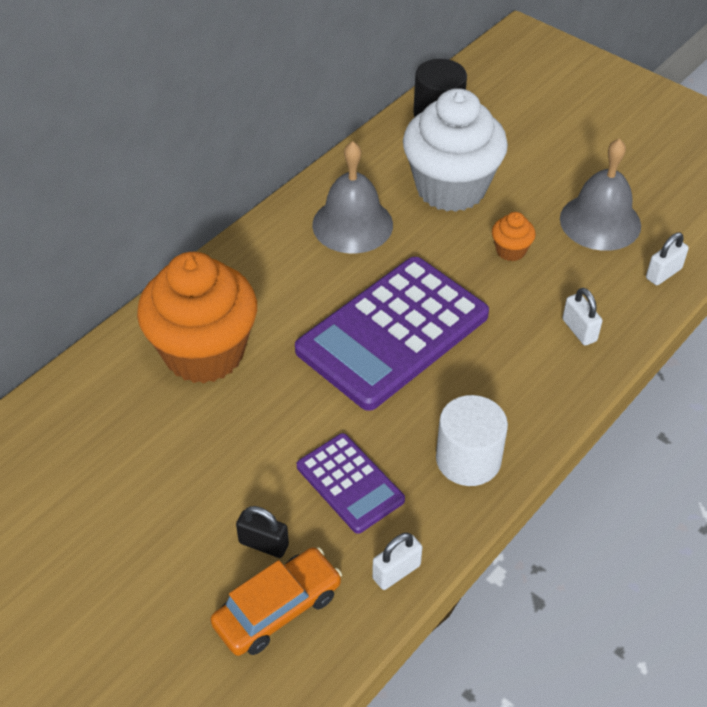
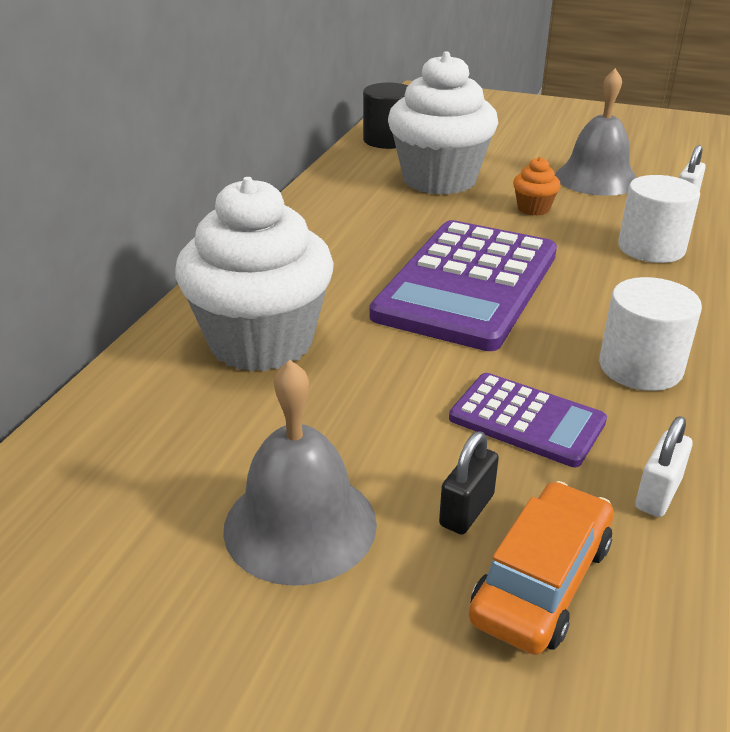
camera: 20 degrees left, 15 degrees down
(204, 353) = (261, 342): orange cupcake -> white cupcake
(263, 544) = (466, 510): black padlock -> black padlock turned 60 degrees counterclockwise
(352, 224) = (361, 217): grey bell -> grey bell (300, 525)
(579, 330) = (651, 248): white padlock -> white cylinder

